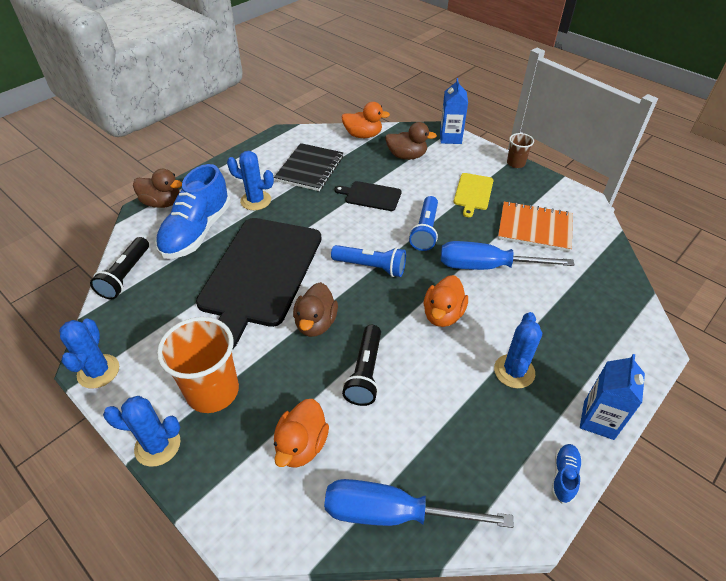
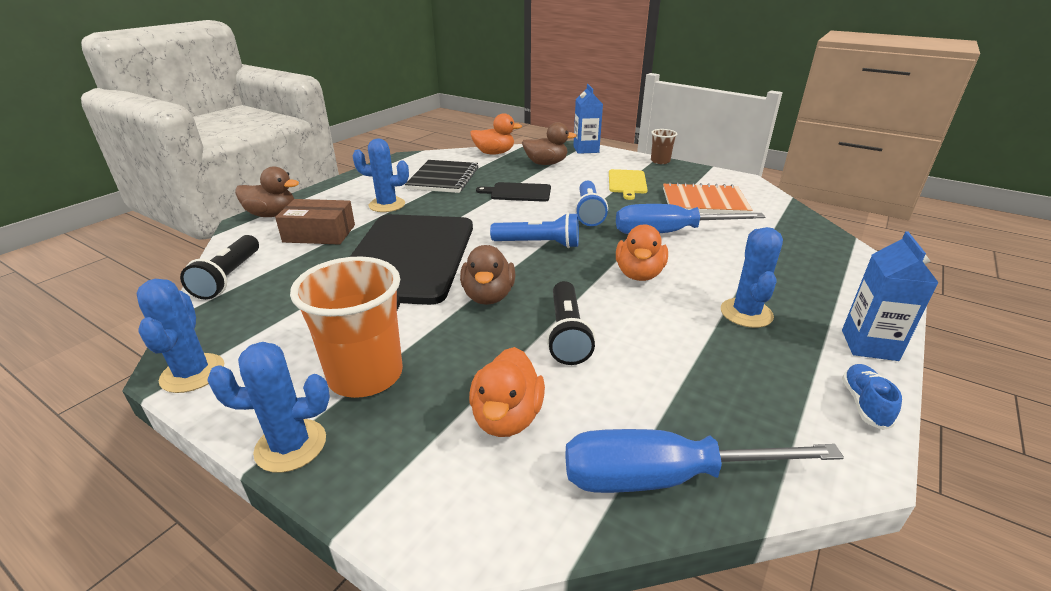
camera: 10 degrees left, 15 degrees down
(197, 231) = (319, 233): blue shoe -> brown box

